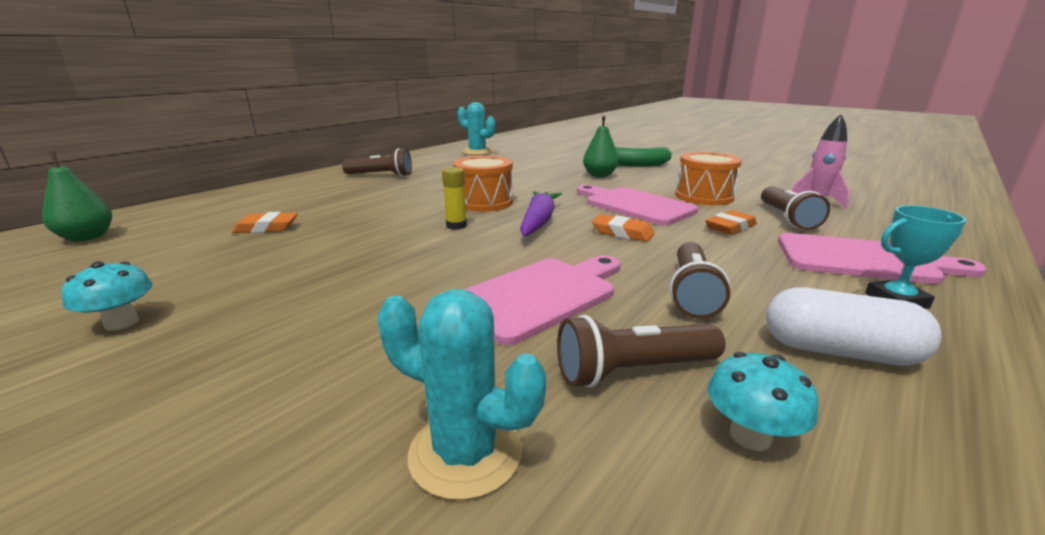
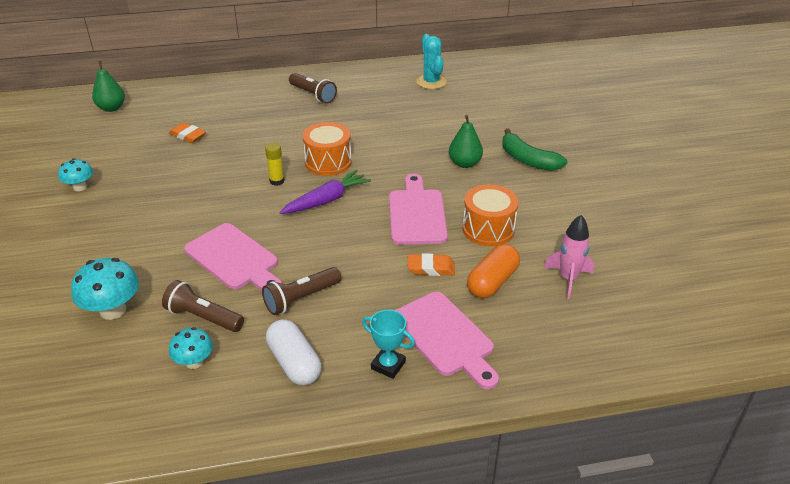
camera: 40 degrees right, 15 degrees up
(465, 453) = (113, 310): turquoise cactus -> turquoise mushroom
(540, 295) = (234, 259): pink cutting board -> pink cutting board turned 45 degrees clockwise
(622, 233) = (355, 236): orange eraser -> none
(787, 218) = (492, 282): brown flashlight -> orange capsule

